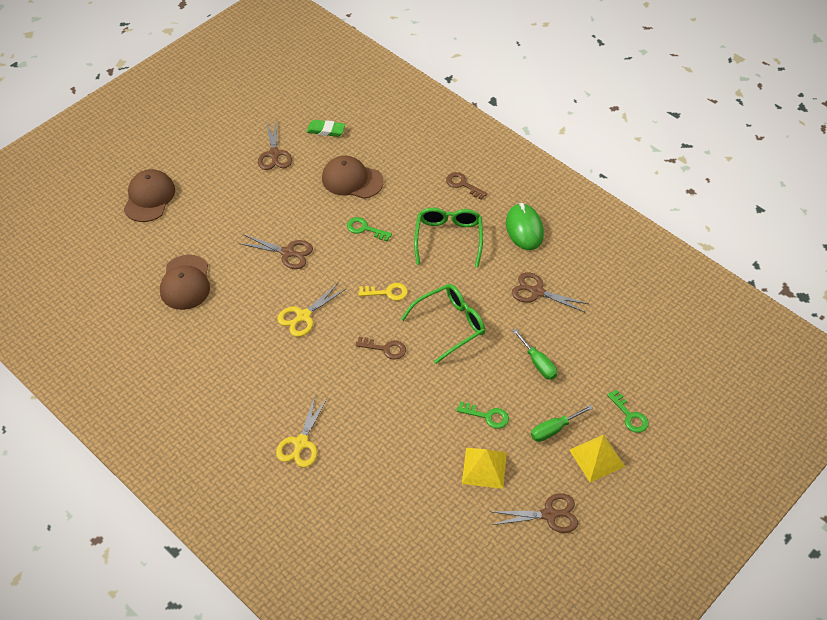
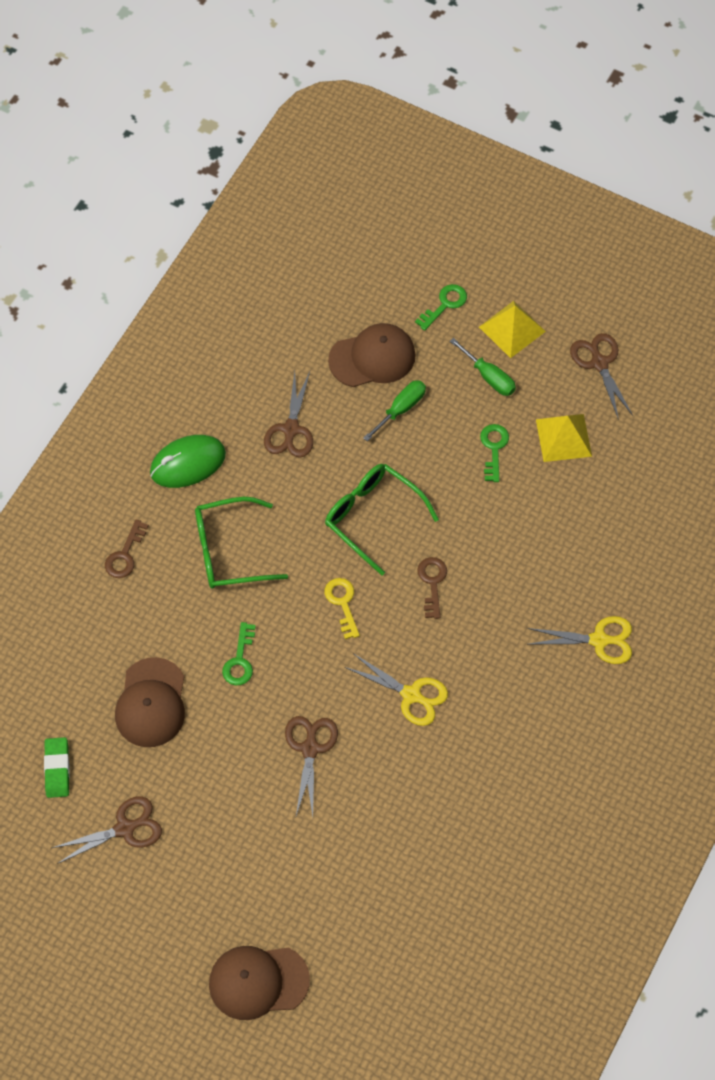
camera: 105 degrees left, 10 degrees up
(185, 283) = (401, 867): brown cap -> brown cap (372, 358)

